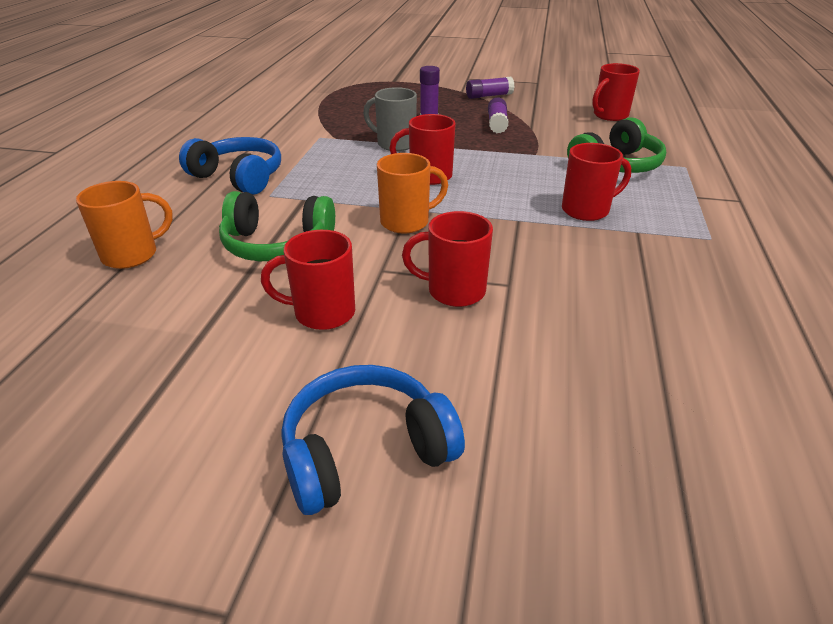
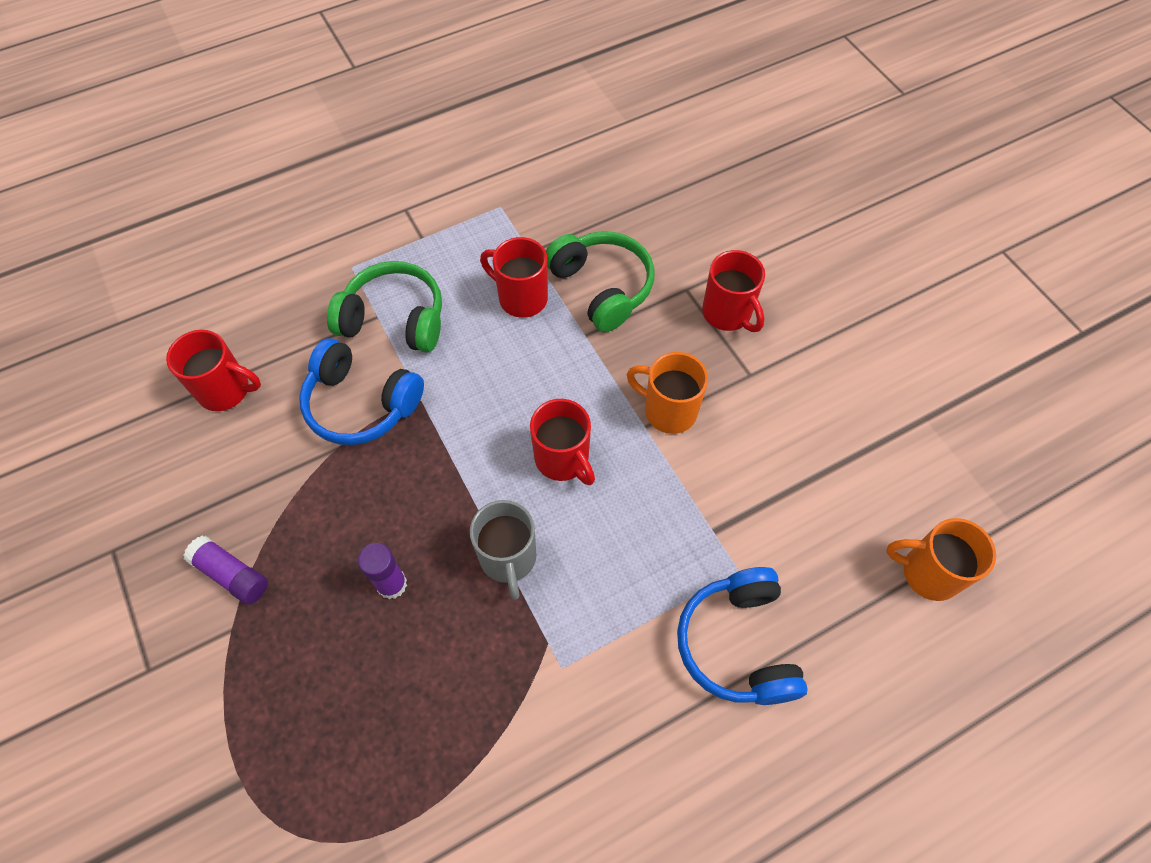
camera: 130 degrees left, 25 degrees up
(277, 245) = (798, 476): green headphones -> green headphones (602, 287)
(322, 313) = (831, 369): red mug -> none
(365, 451) = (891, 264): blue headphones -> blue headphones (361, 404)
(497, 124) = (350, 492): purple glue stick -> none

